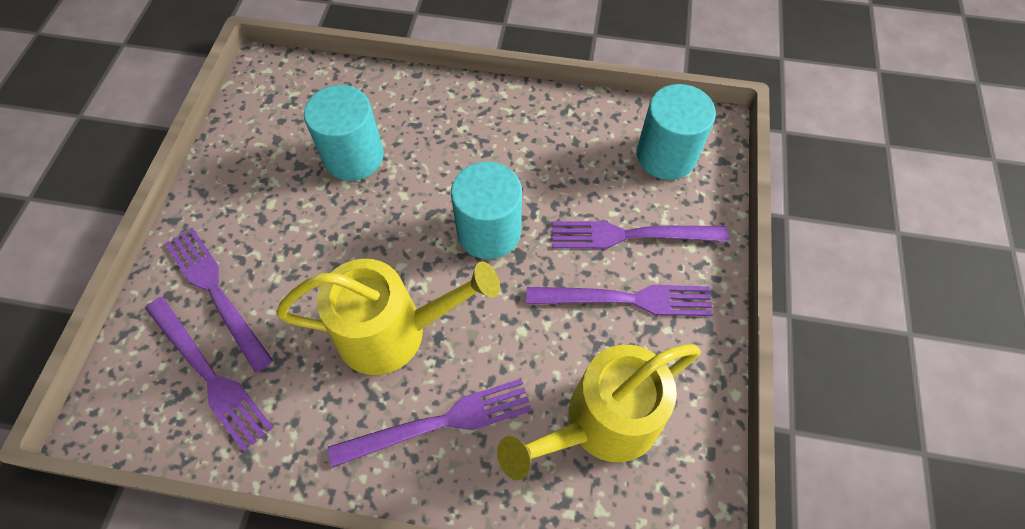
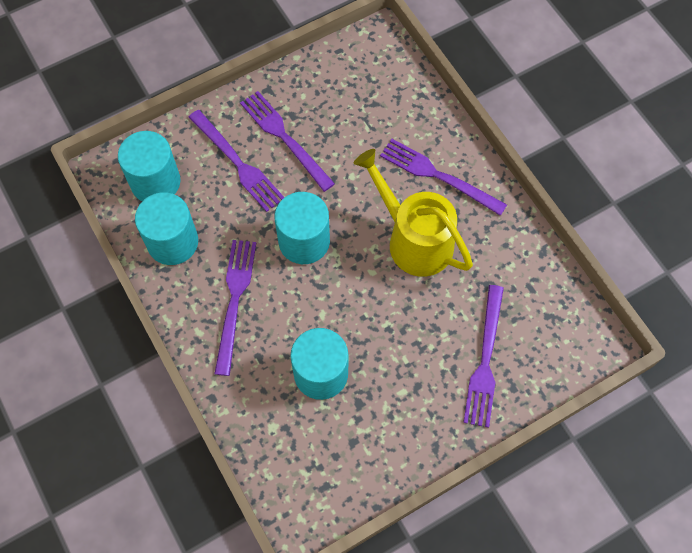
camera: 130 degrees left, 5 degrees up
(208, 374) = (527, 313): purple fork -> purple fork (234, 301)
(587, 131) = (172, 242): none -> turquoise cylinder
(602, 422) = (367, 104): yellow watering can -> none

